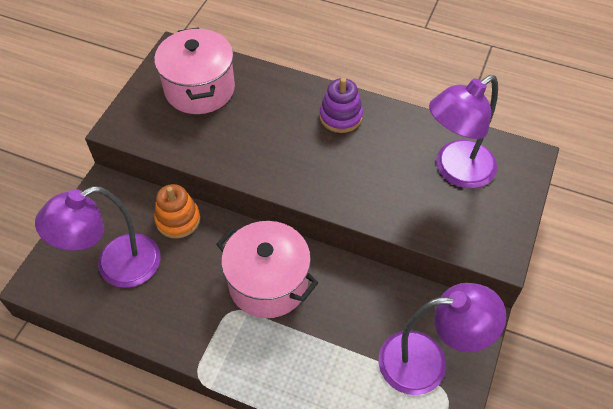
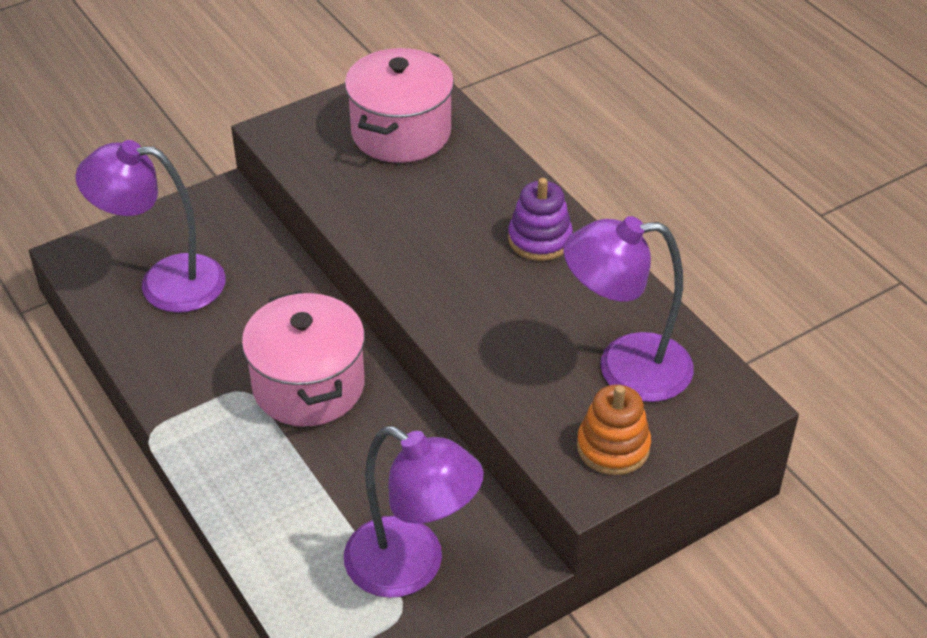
camera: 35 degrees right, 10 degrees down
(178, 220) = (271, 269): orange stacking toy -> orange stacking toy (613, 447)

